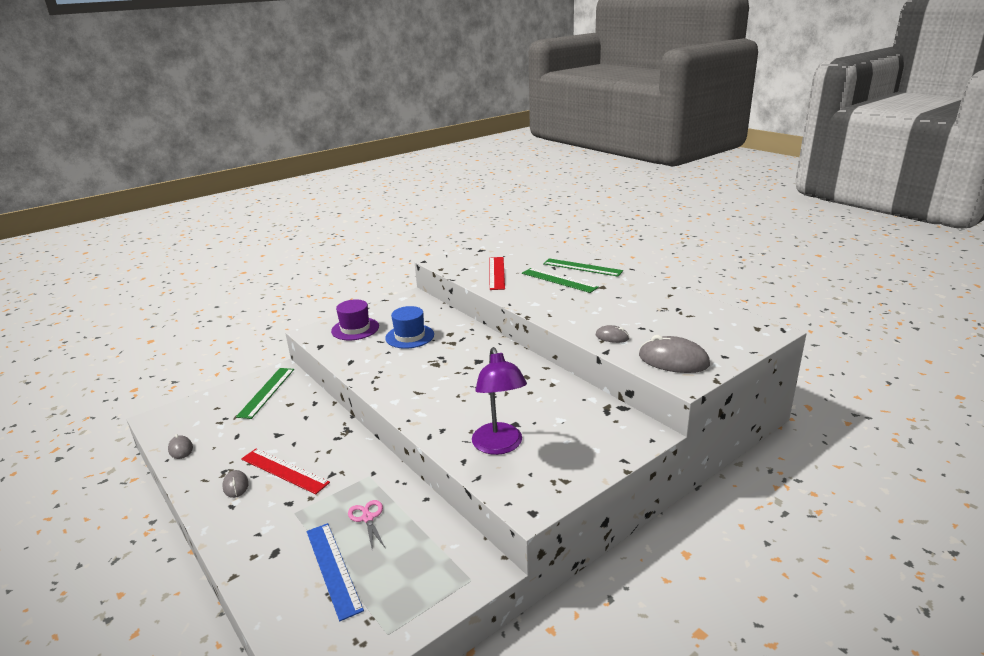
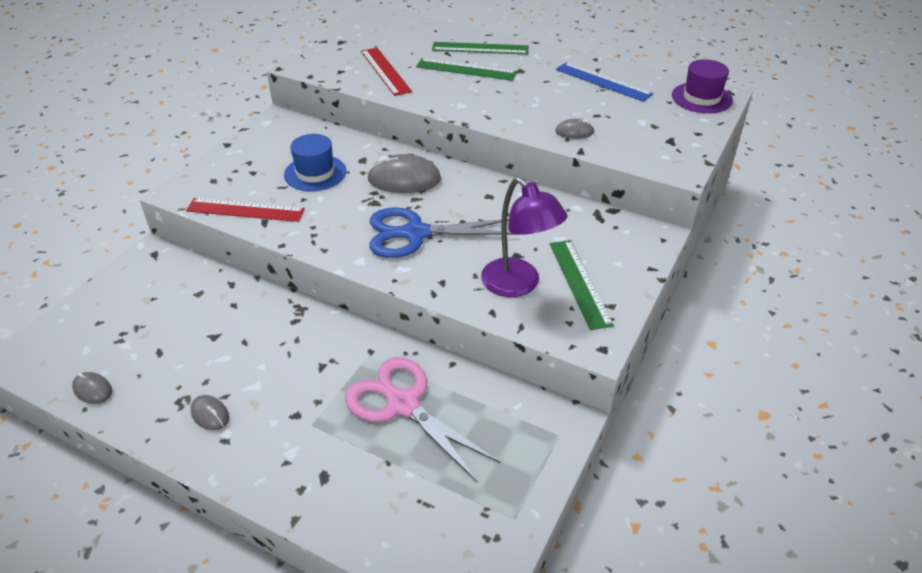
camera: 25 degrees left, 15 degrees up
(266, 392) = (153, 285): green ruler -> green ruler (579, 283)
(284, 471) = (259, 379): red ruler -> red ruler (245, 210)
(333, 569) = (406, 472): blue ruler -> blue ruler (603, 82)
(355, 329) = (235, 176): purple hat -> purple hat (701, 98)
(367, 518) = (403, 404): pink scissors -> pink scissors, size x2.10
(449, 391) = (415, 233): none -> blue scissors
(673, 360) = (654, 148): grey mouse -> grey mouse (404, 179)

